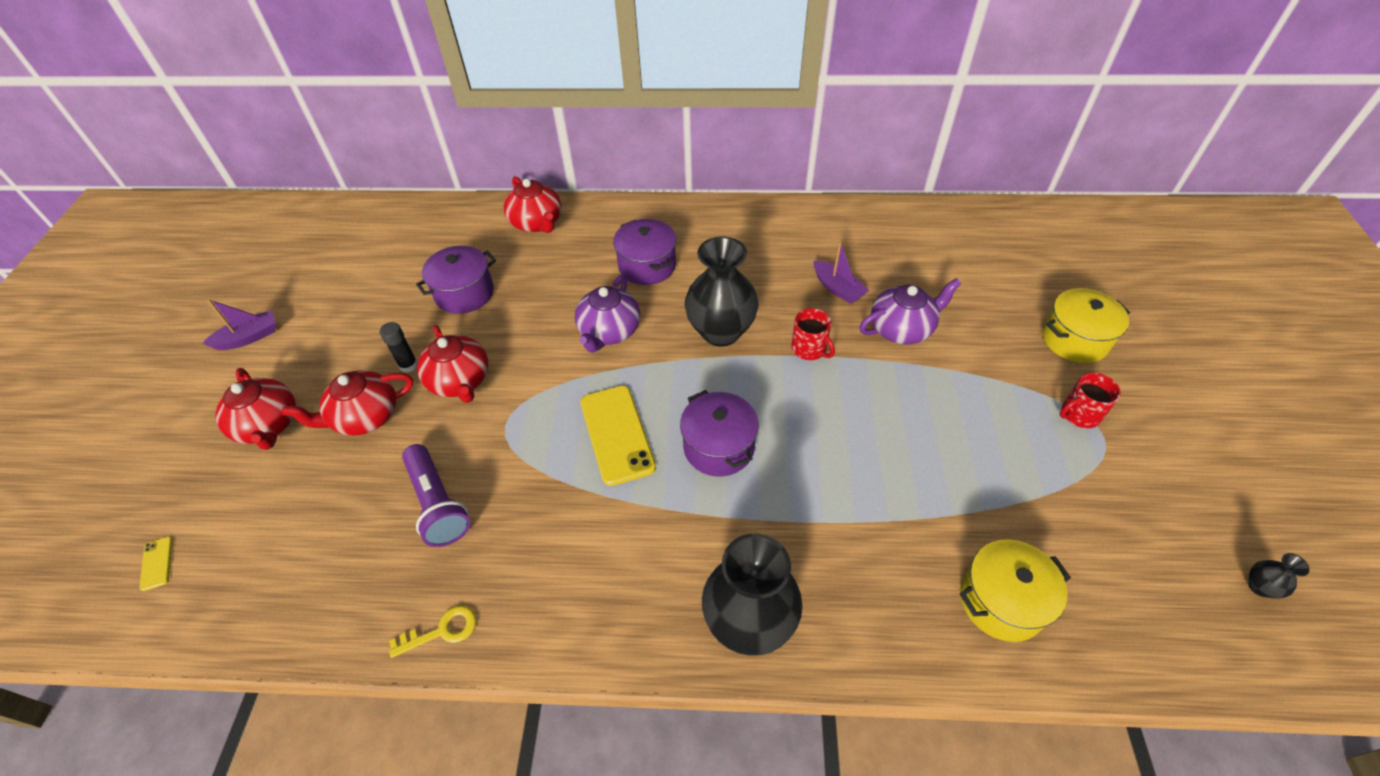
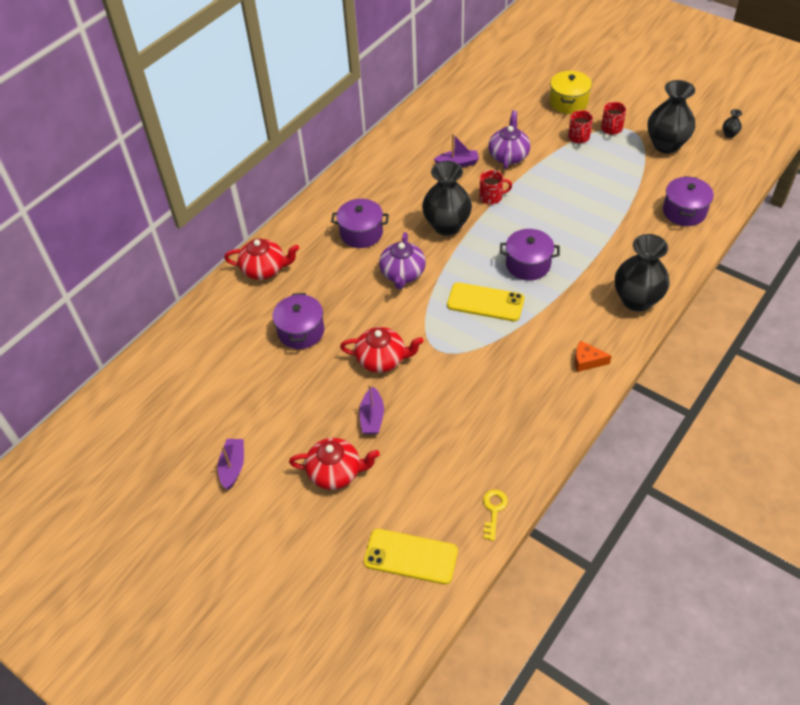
camera: 55 degrees left, 0 degrees up
(157, 563) = (410, 556): yellow phone -> yellow phone, size x2.30
(365, 417) = (372, 417): red teapot -> purple boat
(408, 365) = (344, 381): black glue stick -> none
(438, 504) = (472, 400): purple flashlight -> none
(442, 630) = (559, 423): yellow key -> yellow key (493, 510)
(581, 610) = (587, 361): none -> orange cheese
(609, 331) = (402, 274): purple teapot -> purple teapot turned 45 degrees clockwise
(1001, 601) = (684, 211): yellow pot -> purple pot
(1018, 385) = (579, 137): none -> red mug
(1125, 502) = (666, 145): none -> black vase

